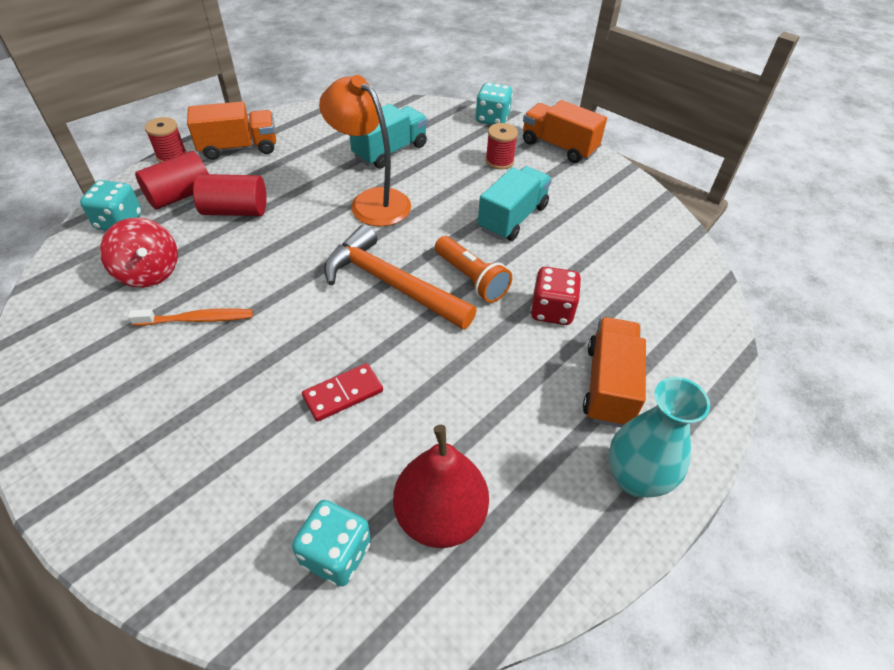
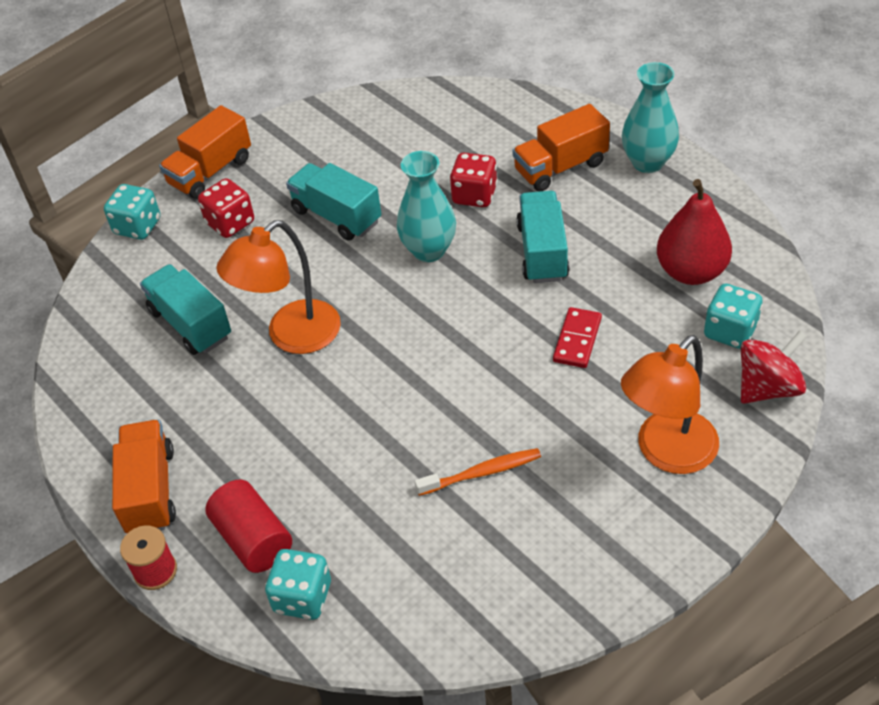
camera: 80 degrees left, 0 degrees up
(149, 272) = (404, 537): red spinning top -> red spinning top (768, 387)
(173, 469) = (667, 453): none -> orange lamp
(197, 319) = (482, 473): orange toothbrush -> orange toothbrush turned 75 degrees clockwise
(235, 211) = (294, 470): red cylinder -> none
(343, 394) = (577, 340): red domino -> red domino turned 45 degrees clockwise
(391, 284) = (434, 312): orange hammer -> none
(471, 279) = (429, 250): orange flashlight -> turquoise vase
(471, 366) = (542, 252): none -> turquoise truck
(499, 161) = (230, 223): red spool -> red dice
(609, 385) = (560, 167): orange truck -> orange truck turned 45 degrees counterclockwise

